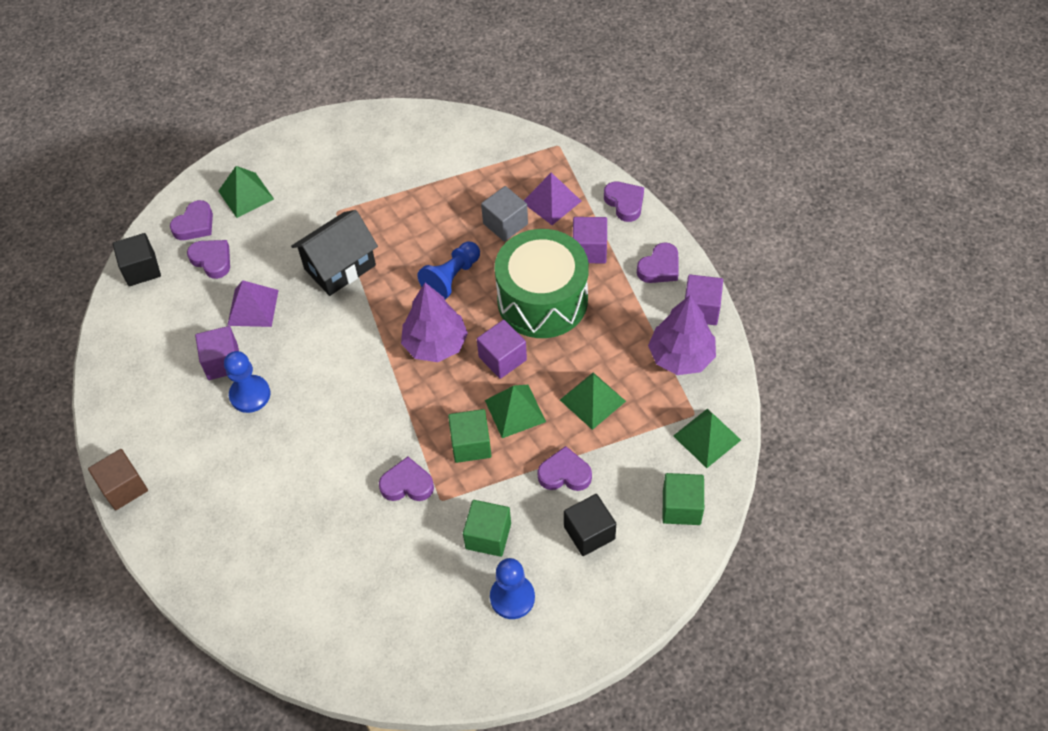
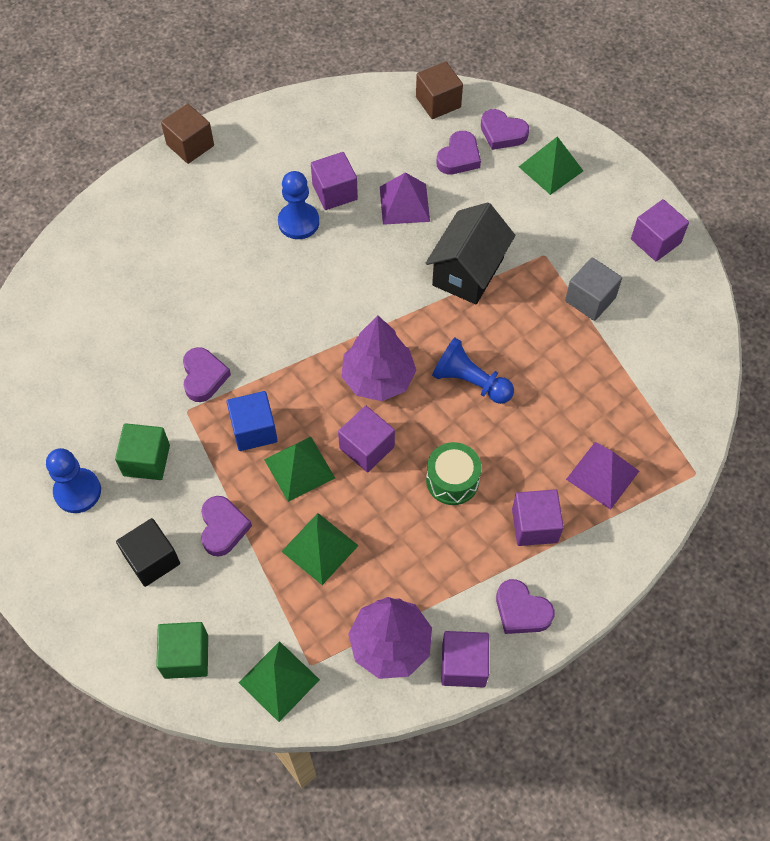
camera: 80 degrees right, 5 degrees up
(141, 269) = (438, 102): black cube -> brown cube
(340, 267) = (468, 271): black house -> black house turned 75 degrees clockwise
(342, 135) = (655, 241): none -> purple cube
(471, 444) = (254, 430): green cube -> blue cube
(505, 224) = (558, 428): grey cube -> grey cube (590, 299)
(542, 300) = (452, 480): green drum -> green drum, size x0.49
(625, 203) = (617, 561): purple heart -> none

